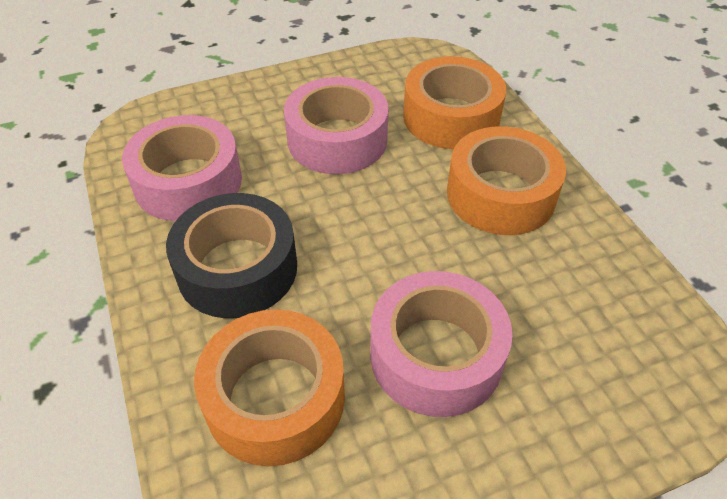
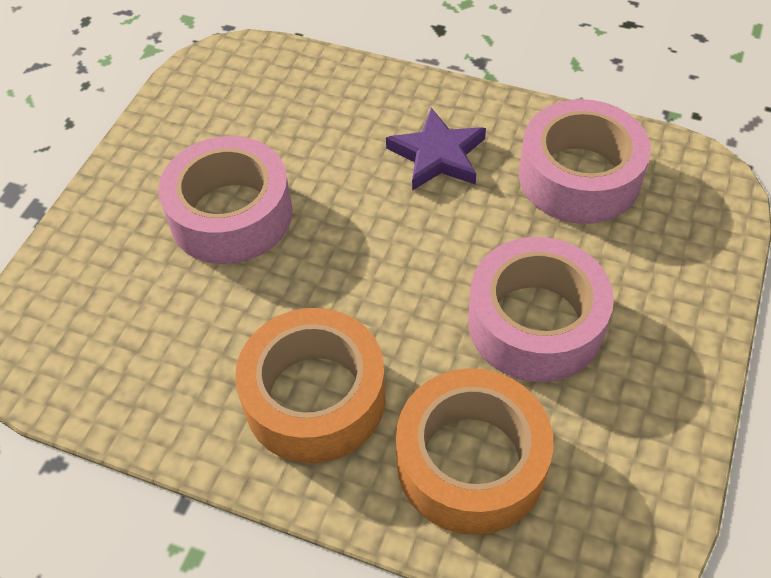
camera: 135 degrees right, 5 degrees up
(237, 268) = (437, 155): black tape -> purple star
(275, 398) = (304, 116): orange tape -> none

